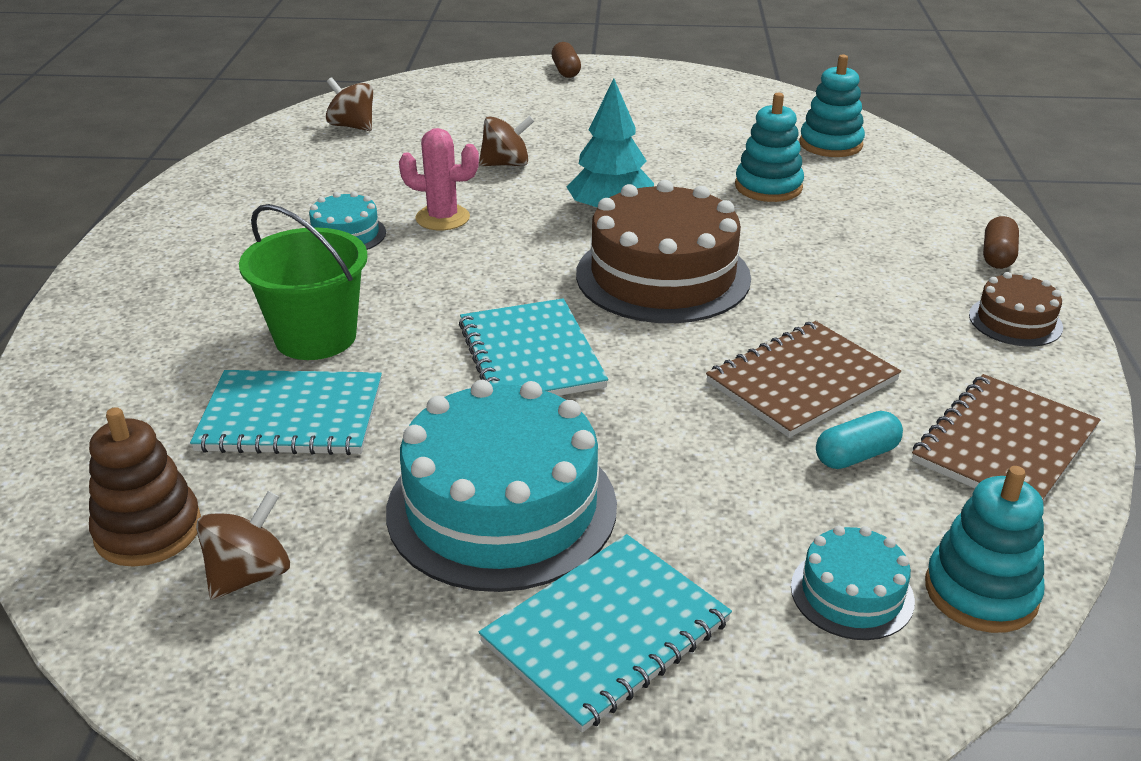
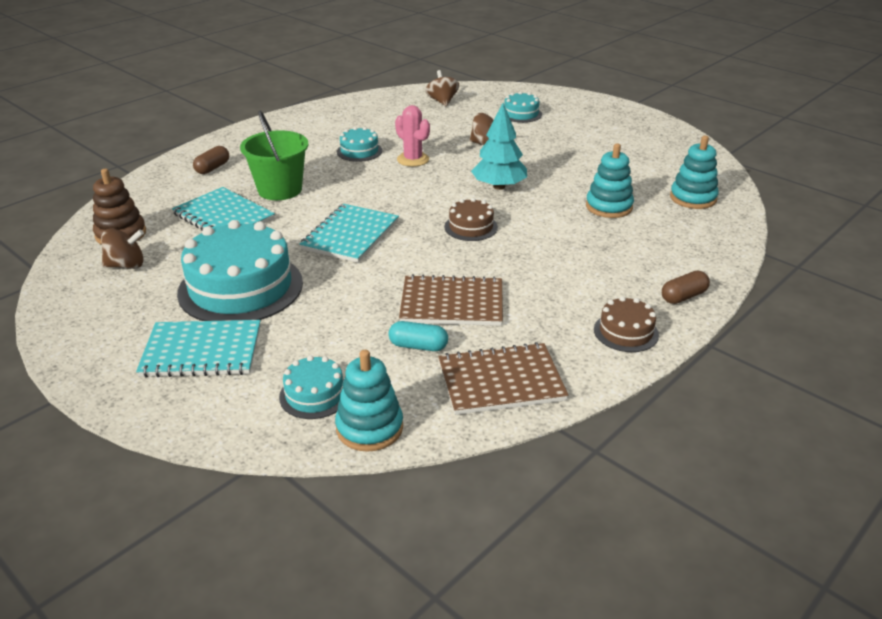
camera: 40 degrees right, 0 degrees up
(485, 110) = (521, 114): none -> turquoise cake
(566, 71) = (601, 106): brown capsule -> brown capsule (212, 168)
(663, 276) = (471, 227): brown cake -> brown cake, size x0.48

